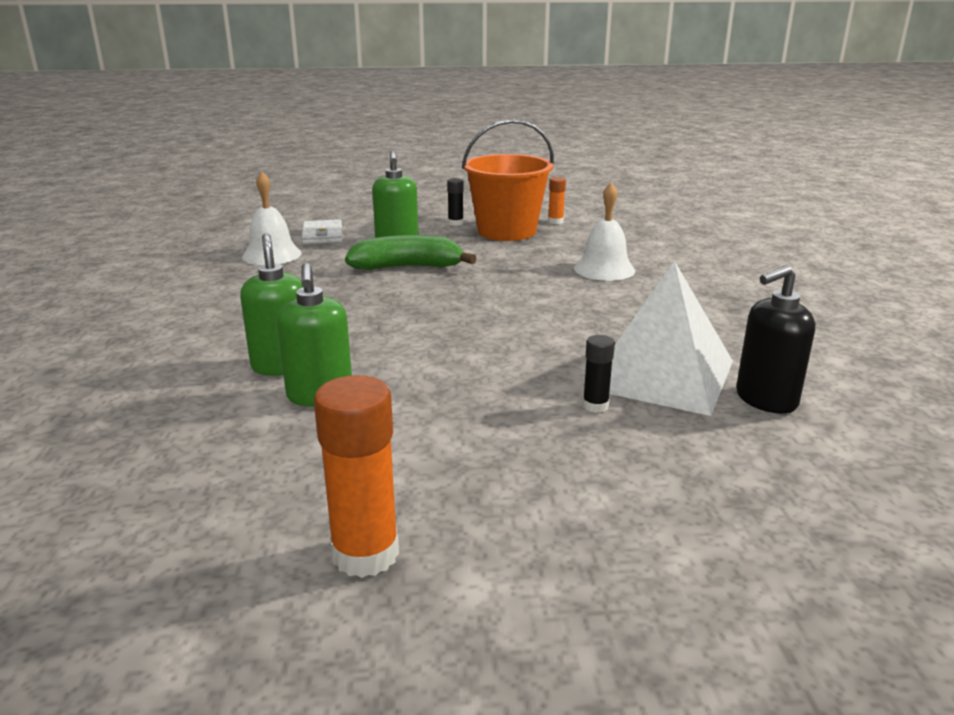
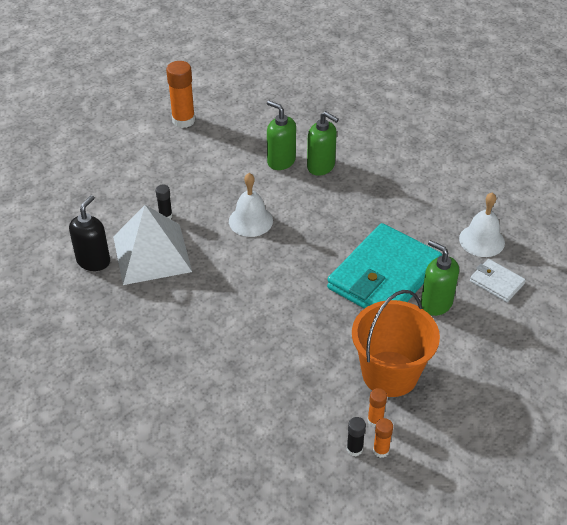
camera: 140 degrees right, 20 degrees up
(408, 267) = (384, 276): green banana -> turquoise wallet
(455, 223) = (443, 364): black glue stick -> black glue stick (354, 449)
(571, 213) = (381, 450): none -> orange glue stick
(604, 269) = (263, 351): white bell -> white bell (250, 221)

